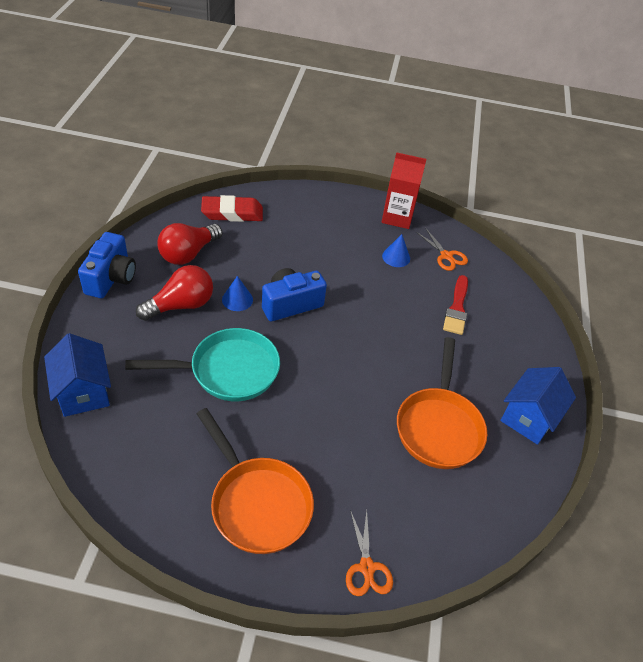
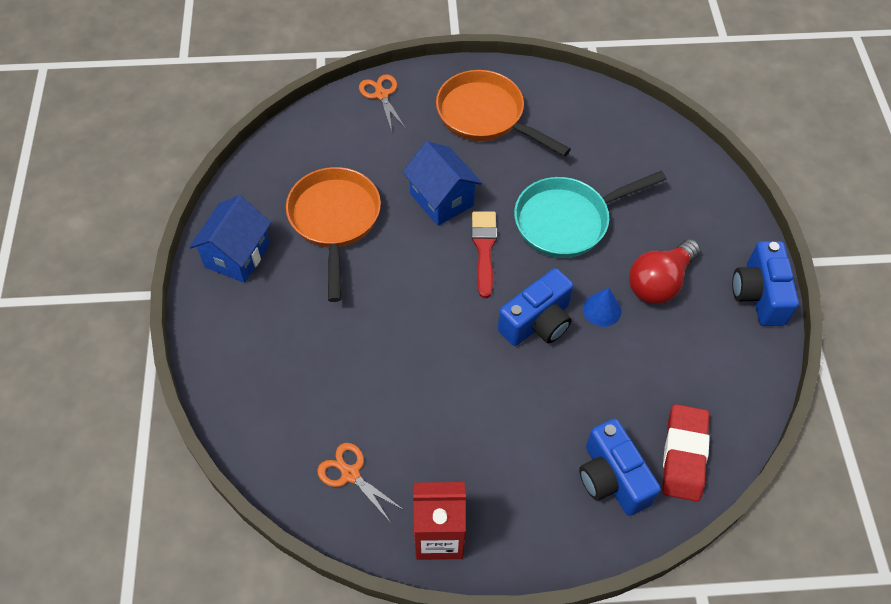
camera: 170 degrees right, 10 degrees up
(83, 392) = (688, 164): blue house -> blue house (442, 199)
(188, 253) = (697, 360): red light bulb -> none
(232, 213) = (683, 455): red eraser -> red eraser turned 60 degrees counterclockwise
(283, 214) = (611, 478): none -> blue camera
(396, 257) = (424, 446): blue cone -> none
(457, 308) = (327, 380): red brush -> red brush (484, 249)

